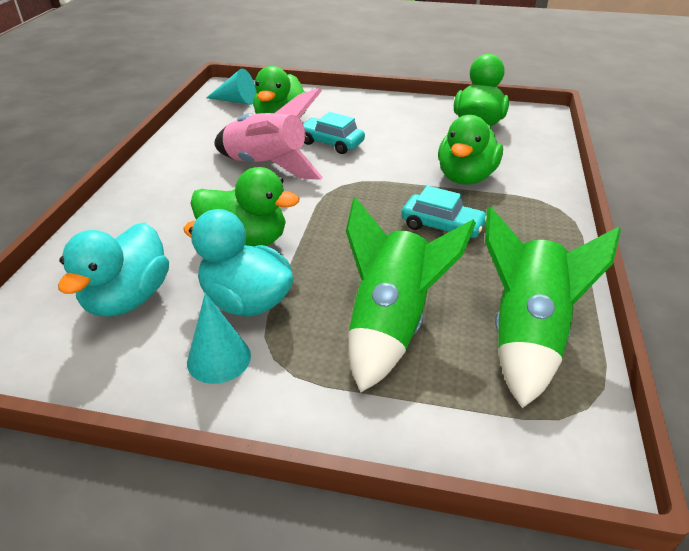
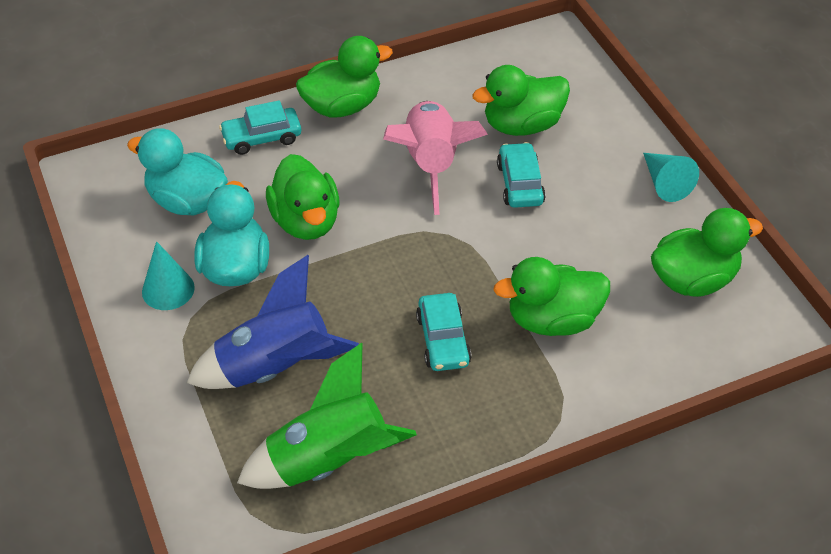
camera: 55 degrees right, 10 degrees up
(122, 226) = (262, 138): none -> turquoise car
(128, 298) = (187, 201): turquoise duck -> turquoise duck turned 45 degrees clockwise
(154, 178) = (342, 106): none -> green duck
(236, 101) = (533, 64): turquoise cone -> turquoise cone (665, 183)
(390, 325) = (276, 368): green rocket -> blue rocket

